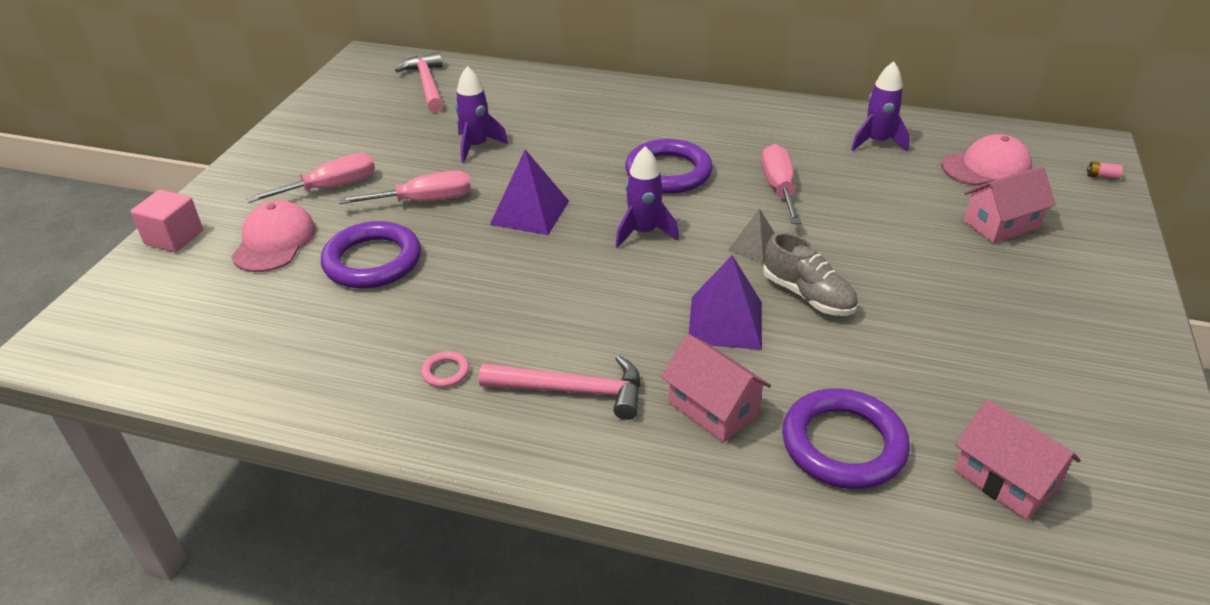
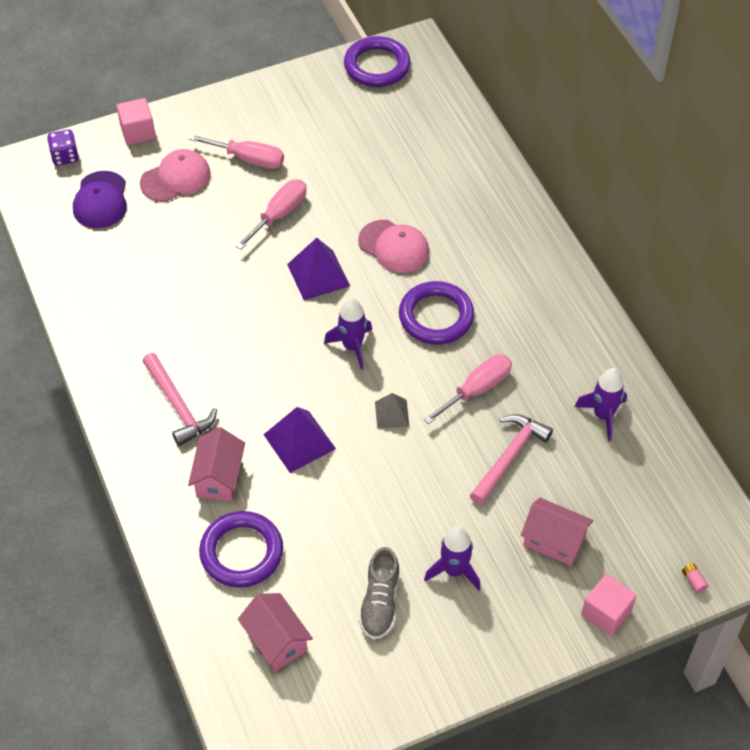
camera: 50 degrees right, 15 degrees up
(107, 304) = (65, 156): none -> purple dice
(209, 307) = (100, 200): none -> purple cap
(372, 261) = (201, 237): purple ring -> purple ring (377, 66)
(424, 201) = (279, 214): pink screwdriver -> pink screwdriver turned 90 degrees counterclockwise
(427, 84) = (414, 107): pink hammer -> pink hammer (509, 457)
(445, 372) = (143, 340): pink ring -> none
(476, 146) = (364, 194): purple rocket -> purple rocket (454, 570)
(808, 295) = (364, 469): grey shoe -> grey shoe (380, 602)
(986, 167) = (633, 500): pink cap -> pink cap (394, 246)
(1005, 480) = (276, 641): pink house -> pink house turned 45 degrees counterclockwise
(1110, 234) = (606, 613): none -> pink cube

